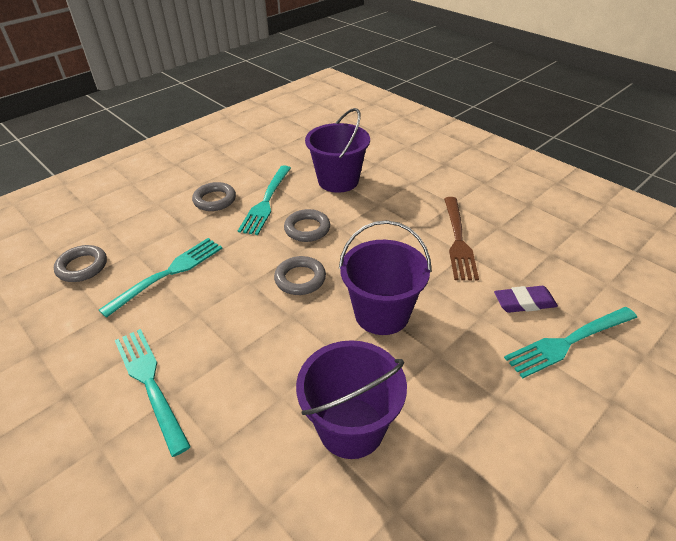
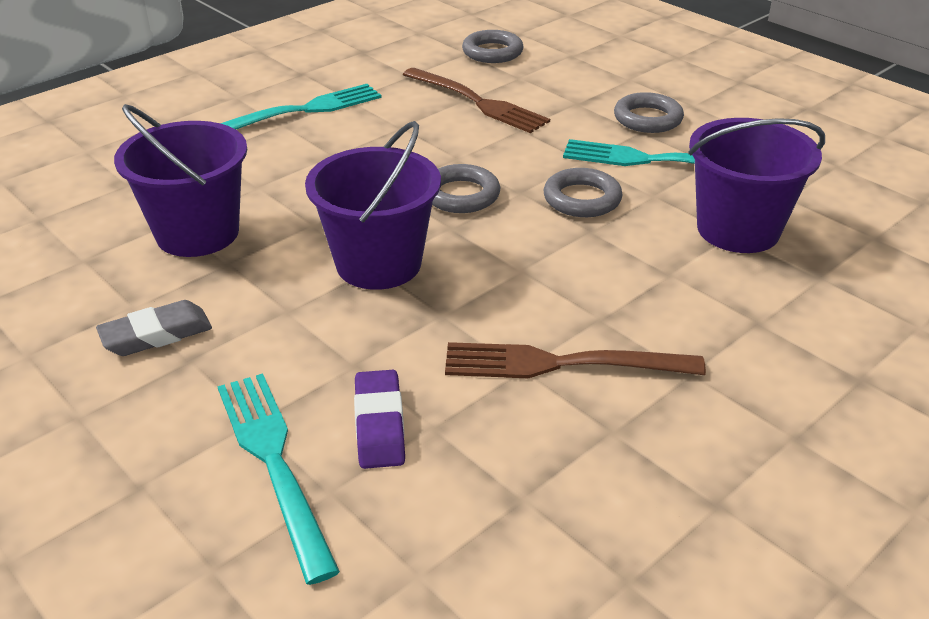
camera: 90 degrees right, 5 degrees down
(168, 274) = (477, 102): turquoise fork -> brown fork
(480, 426) = (156, 335): none -> grey eraser

